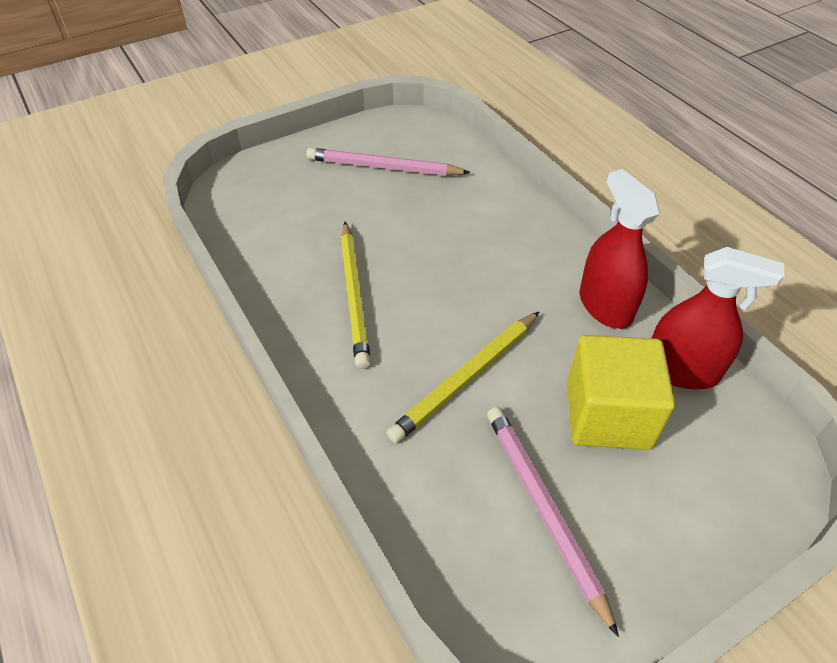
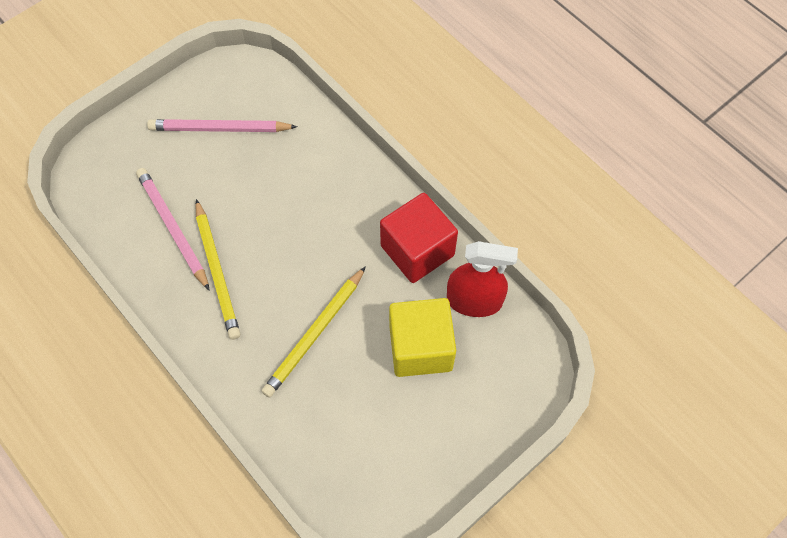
camera: 10 degrees left, 15 degrees up
(544, 509) = (378, 429): pink pencil -> pink pencil (173, 228)
(605, 306) = (417, 250): red spray bottle -> red cube

